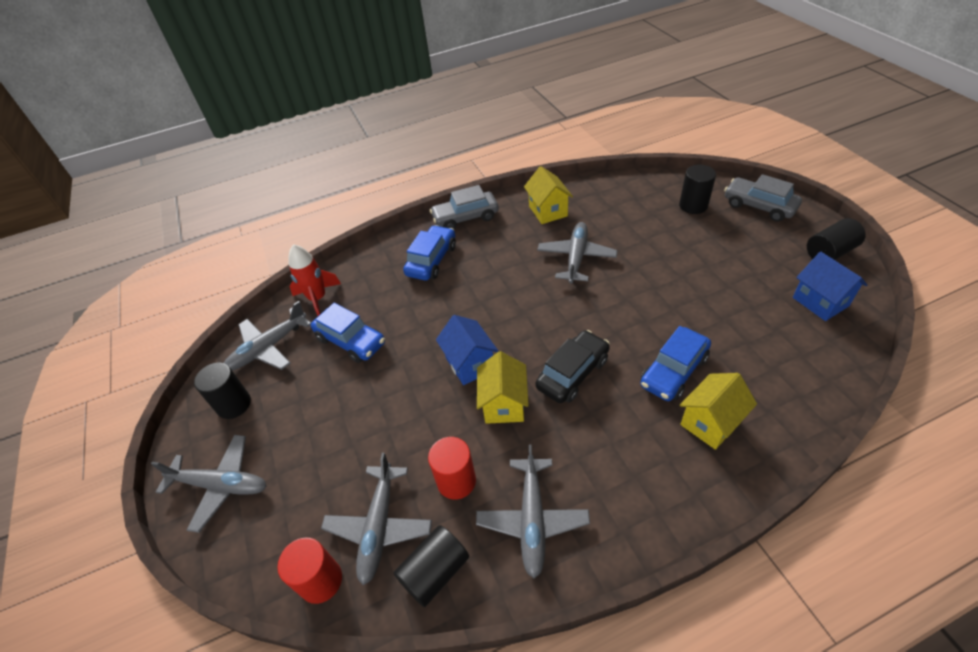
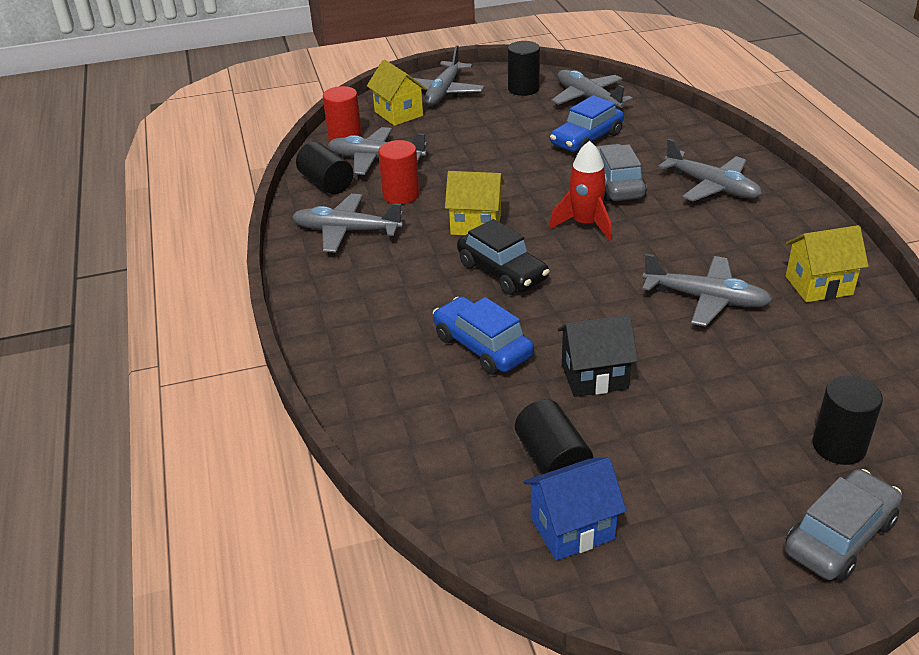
camera: 95 degrees right, 10 degrees down
(318, 298) = (653, 118): red rocket -> red rocket (585, 224)
(431, 260) = (711, 186): blue car -> grey plane
(465, 217) = (801, 214): grey car -> grey car (615, 184)
(470, 363) = (535, 207): blue house -> none
(680, 305) = (594, 376): none -> black house
(710, 423) = (402, 358): yellow house -> yellow house (398, 114)
(830, 252) = (693, 590): black cylinder -> black cylinder (552, 460)

